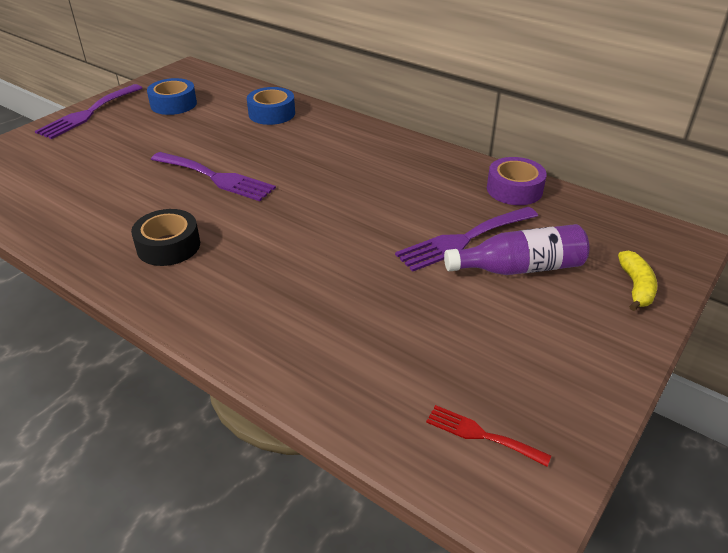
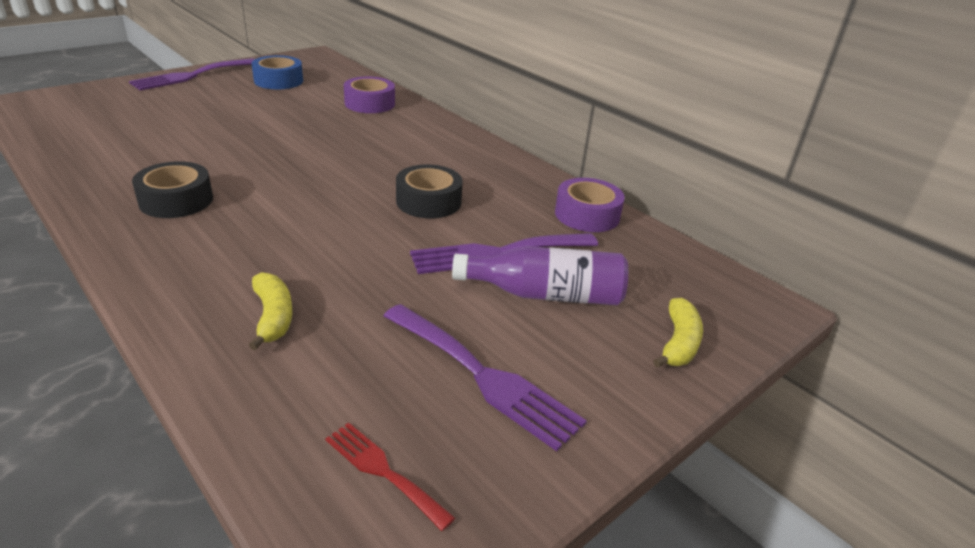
camera: 10 degrees right, 5 degrees down
(216, 177) = (272, 148): purple fork -> purple fork (483, 376)
(272, 113) = (369, 103): blue tape -> purple tape
(322, 334) = (273, 317): none -> yellow banana
(381, 203) = (428, 201): none -> black tape

